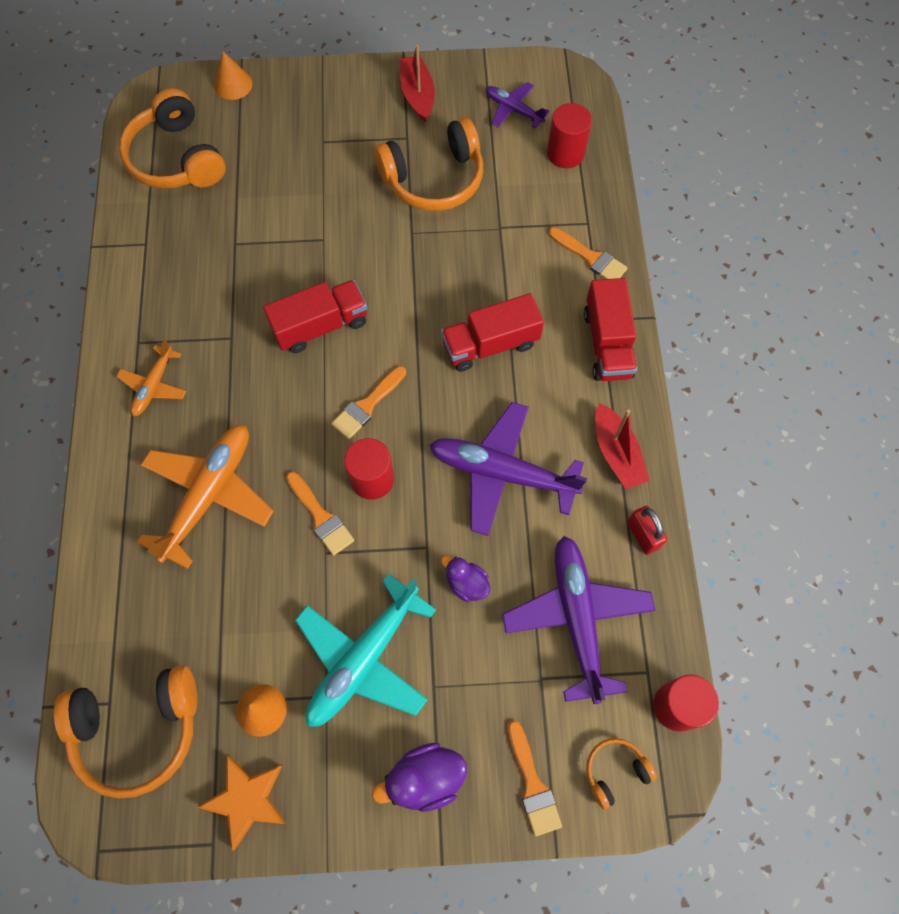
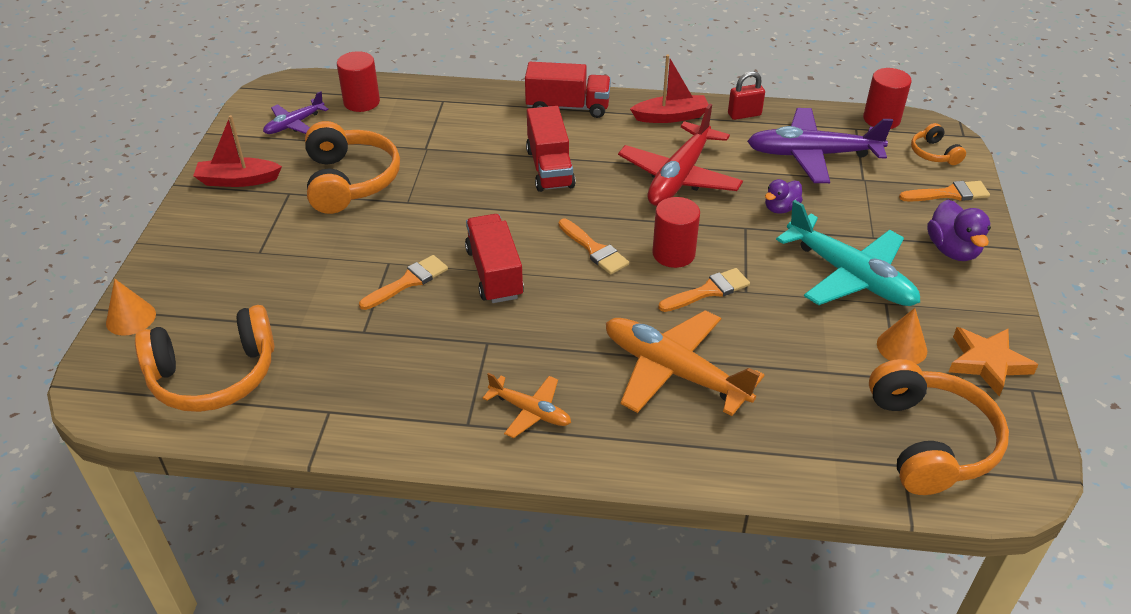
camera: 80 degrees left, 25 degrees down
(502, 473) = (679, 177): purple plane -> red plane
(590, 257) = (479, 104): orange brush -> orange brush (408, 282)

